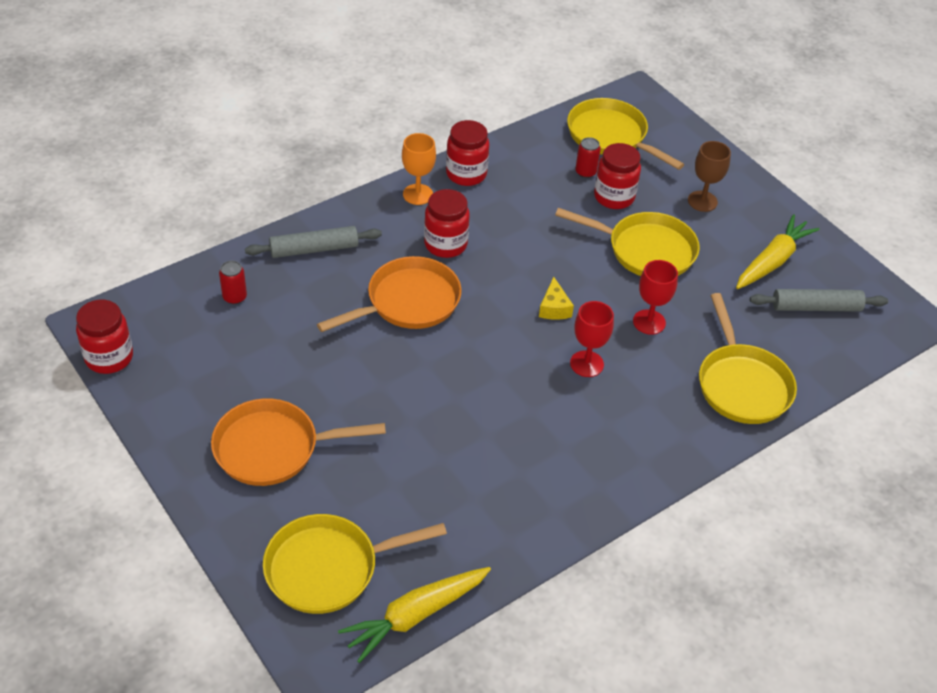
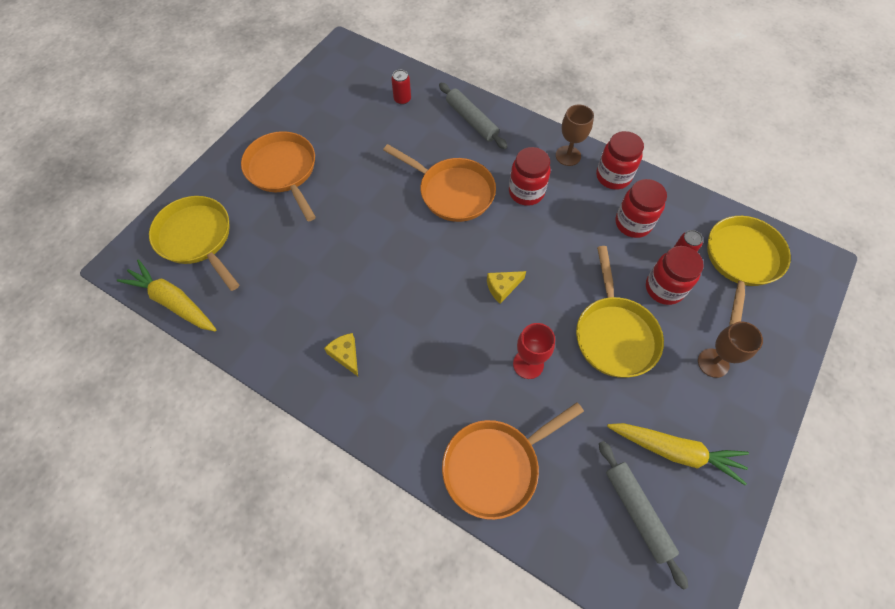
camera: 70 degrees right, 15 degrees up
(109, 357) = (320, 65): red jar -> red jar (633, 223)
(418, 194) = (568, 156): orange goblet -> brown goblet
(572, 462) = (346, 355): none -> yellow cheese
(586, 364) = (454, 331): red goblet -> none
(742, 384) = (496, 466): yellow pan -> orange pan

